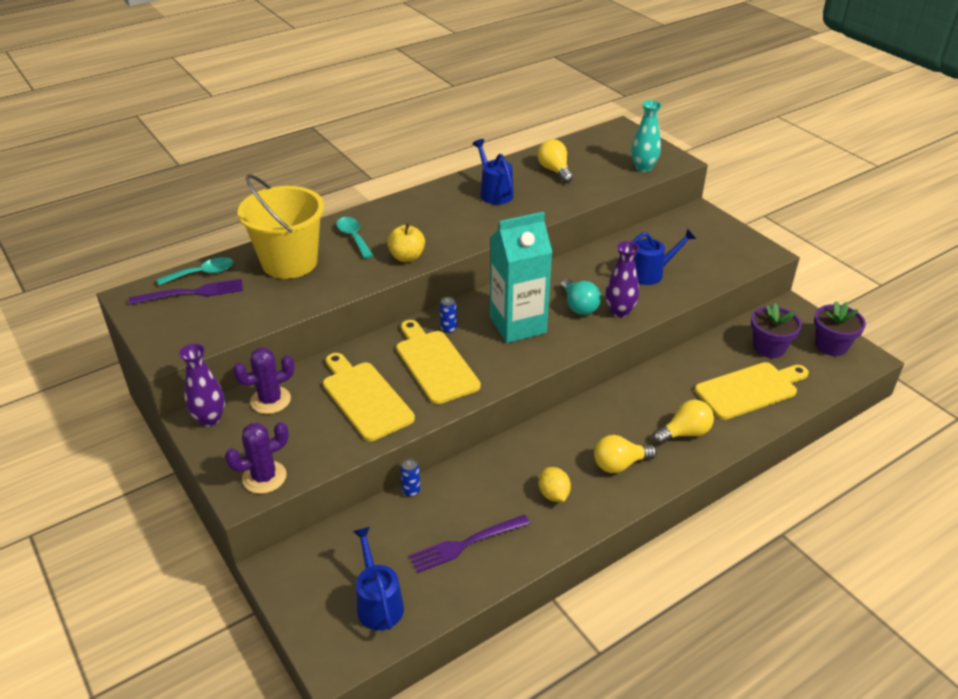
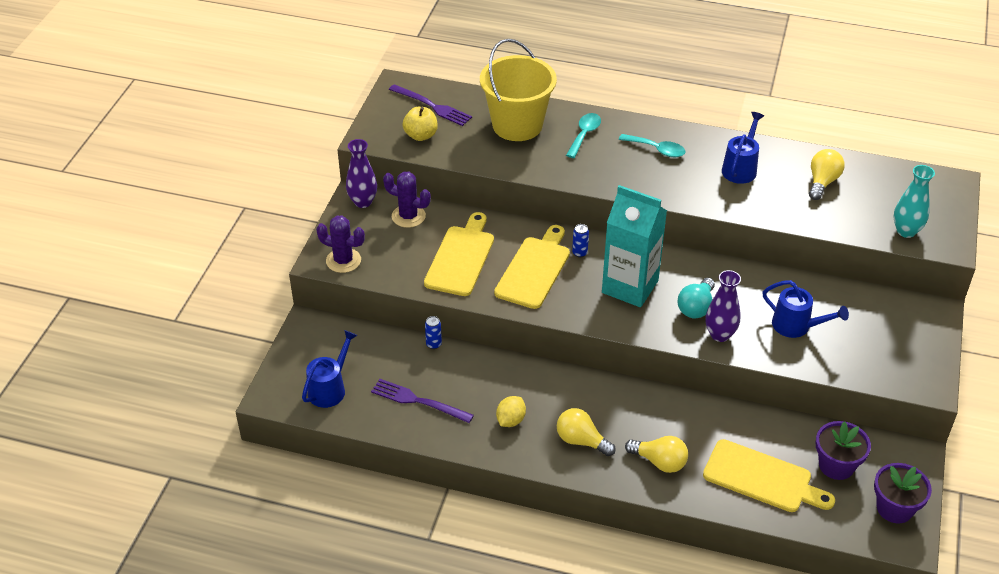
camera: 50 degrees right, 5 degrees up
(202, 273) = (456, 96): turquoise spoon -> turquoise spoon (657, 149)
(407, 257) = (596, 175): yellow apple -> yellow apple (421, 135)

